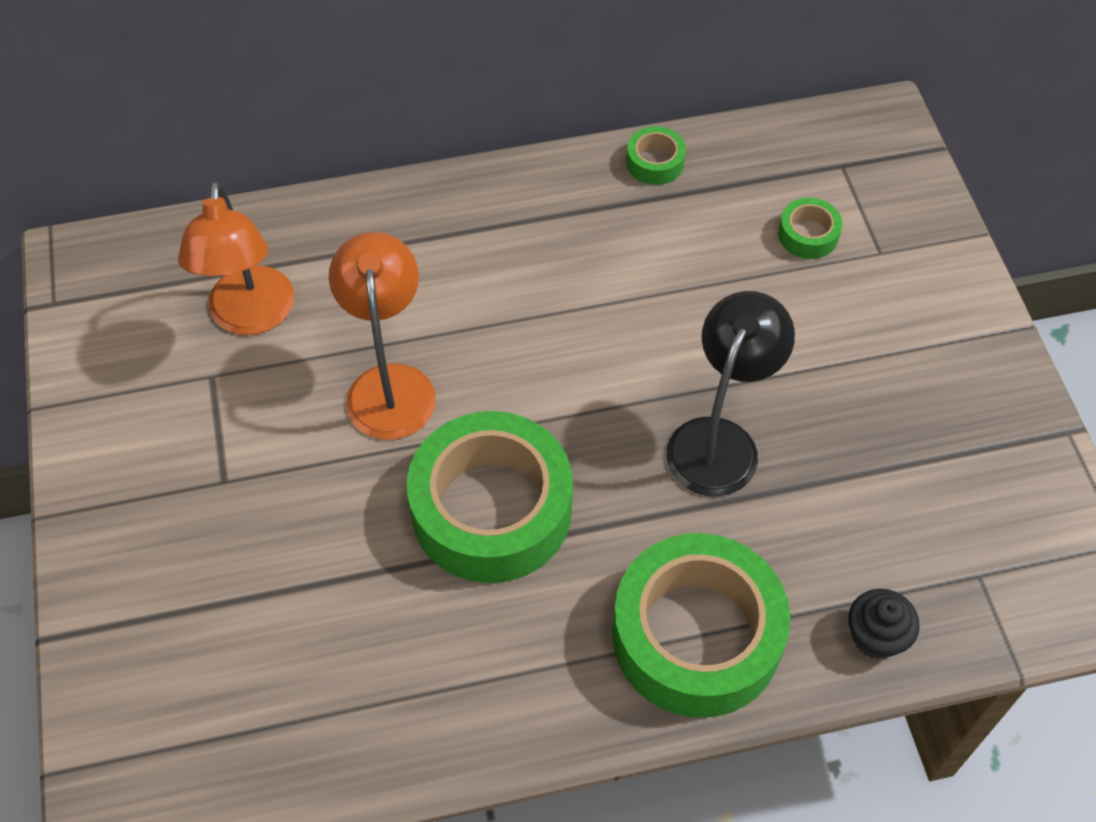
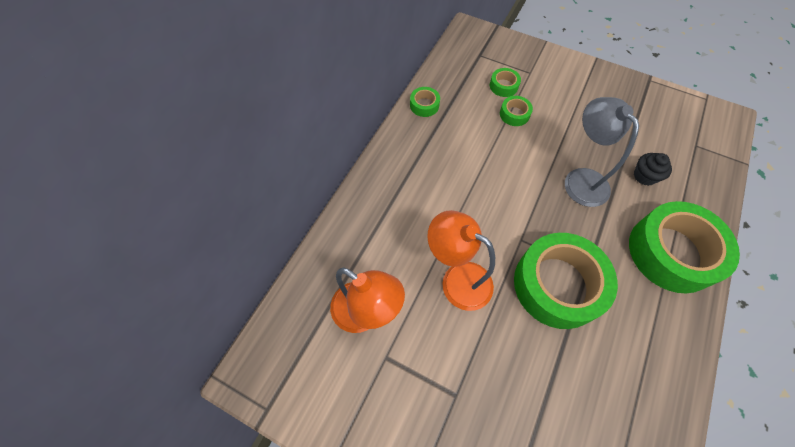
camera: 50 degrees left, 5 degrees up
(719, 440) = (580, 179): black lamp -> grey lamp
(762, 282) = (514, 114): none -> green tape
(876, 636) = (706, 194): black cupcake -> black cupcake (644, 176)

